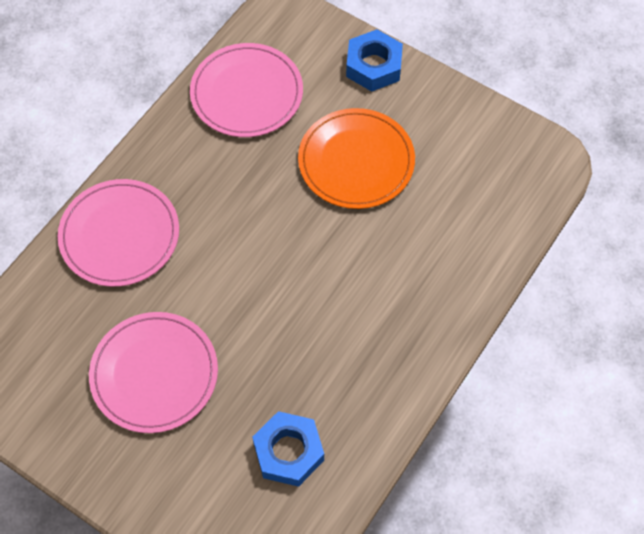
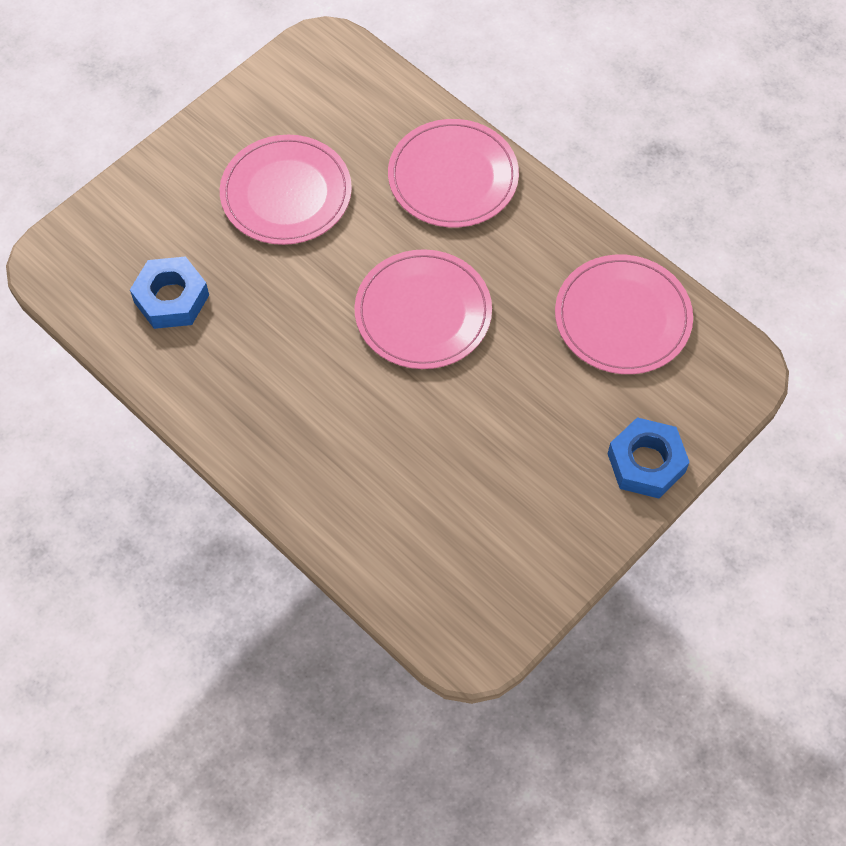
camera: 100 degrees right, 0 degrees up
(267, 237) = (423, 312): none -> pink plate
(356, 161) = (507, 419): orange plate -> none

